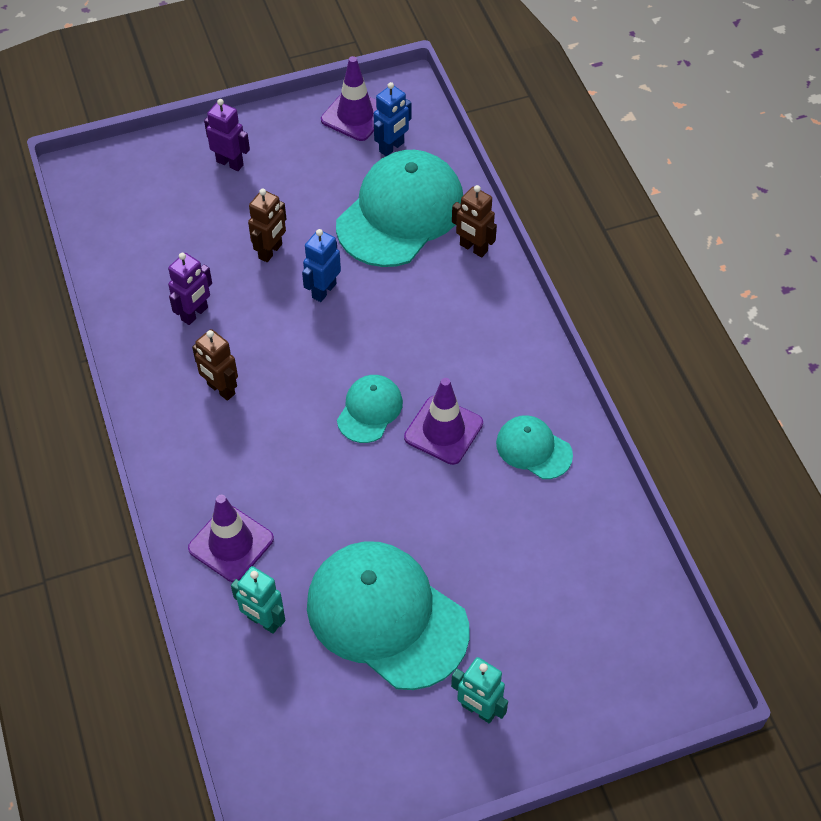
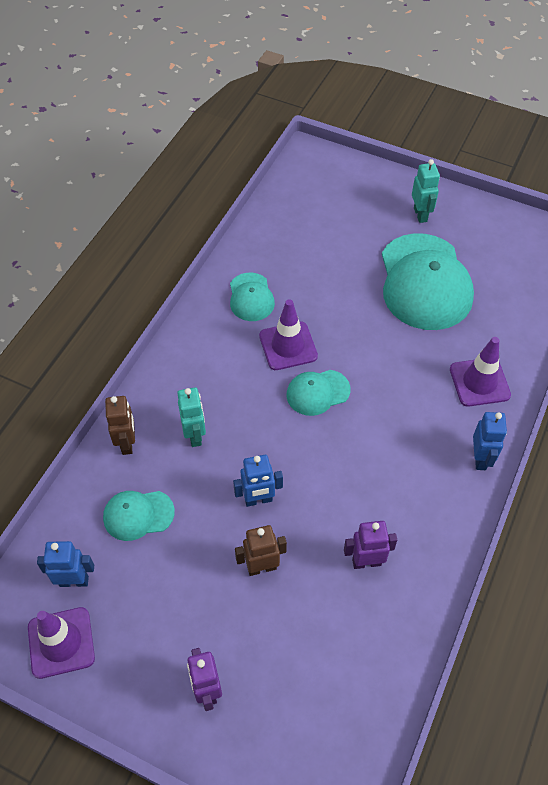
camera: 135 degrees left, 0 degrees up
(170, 467) = (480, 458): none -> blue robot
(221, 389) = (400, 485): brown robot -> none
(263, 621) = (496, 328): turquoise robot -> turquoise robot (195, 435)
(400, 213) = (138, 515): turquoise cap -> turquoise cap, size x0.49

